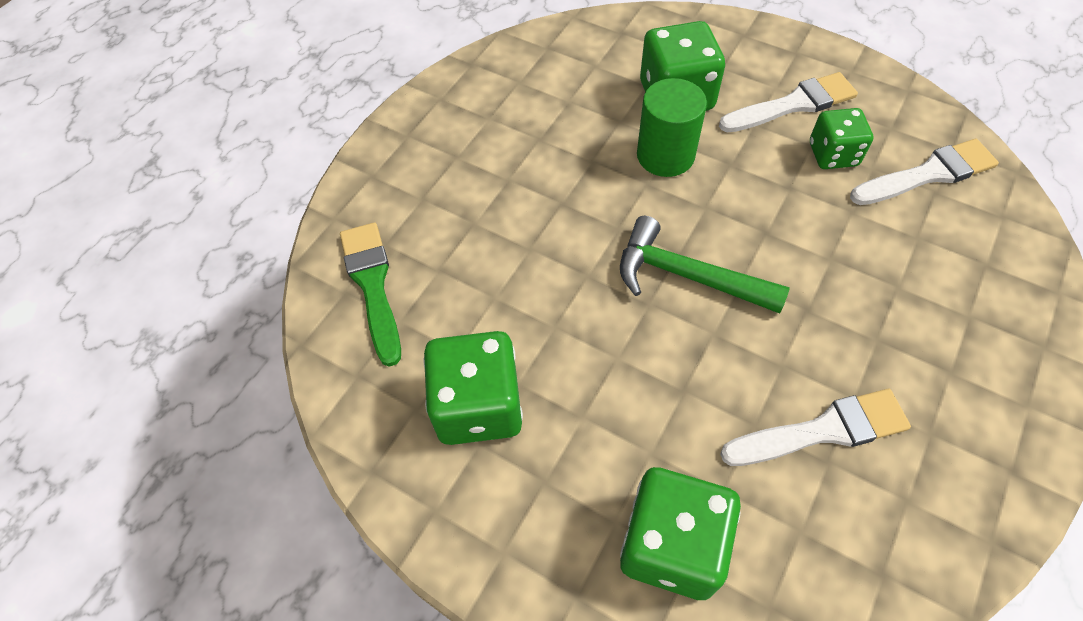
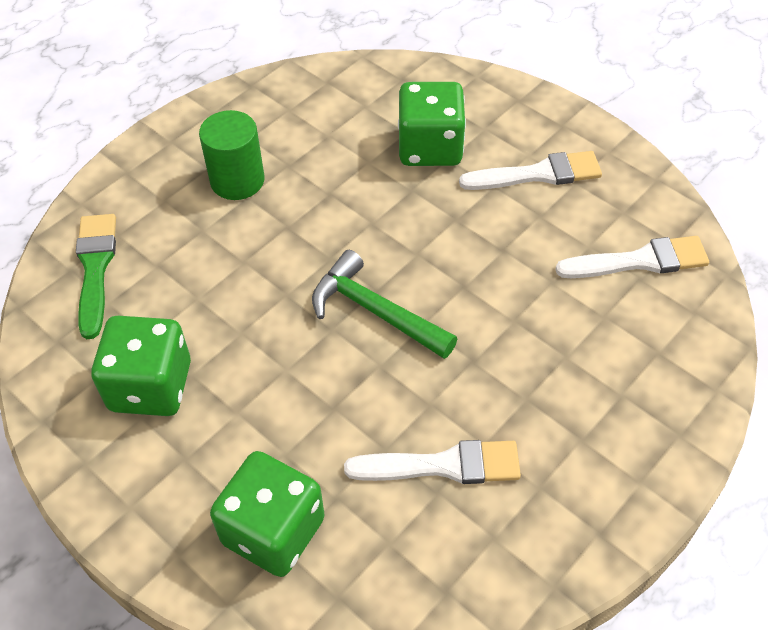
camera: 10 degrees right, 5 degrees down
(665, 155) = (398, 200): green cylinder -> green cylinder (237, 180)
(833, 154) = (556, 227): green dice -> none

